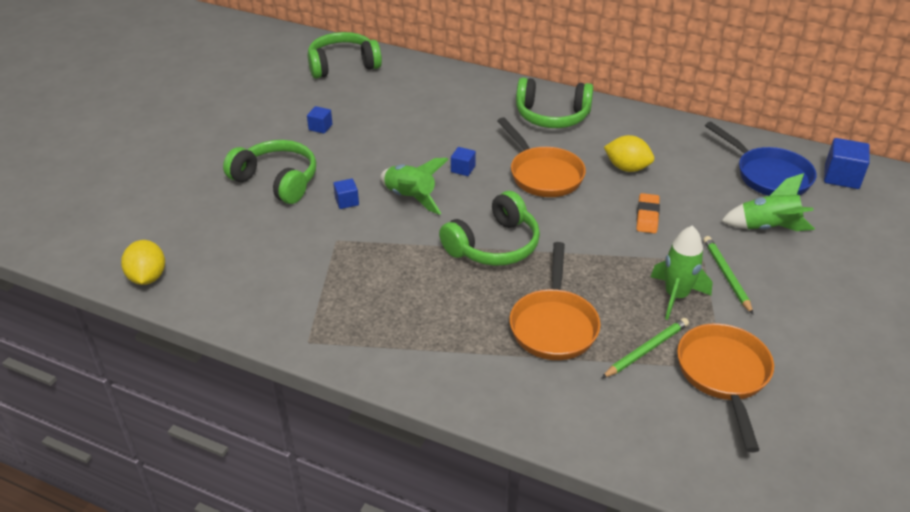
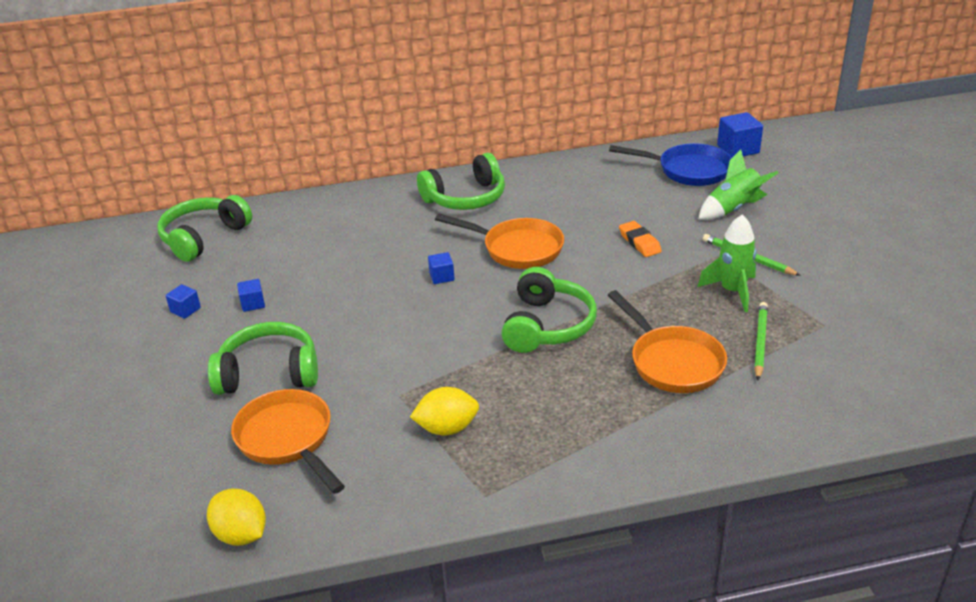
camera: 35 degrees left, 5 degrees down
(347, 201) = (366, 356): blue cube -> blue cube (185, 310)
(410, 197) = (423, 323): green rocket -> none
(627, 168) = (578, 212): yellow lemon -> yellow lemon (447, 428)
(723, 375) = (831, 330): orange pan -> orange pan (288, 440)

